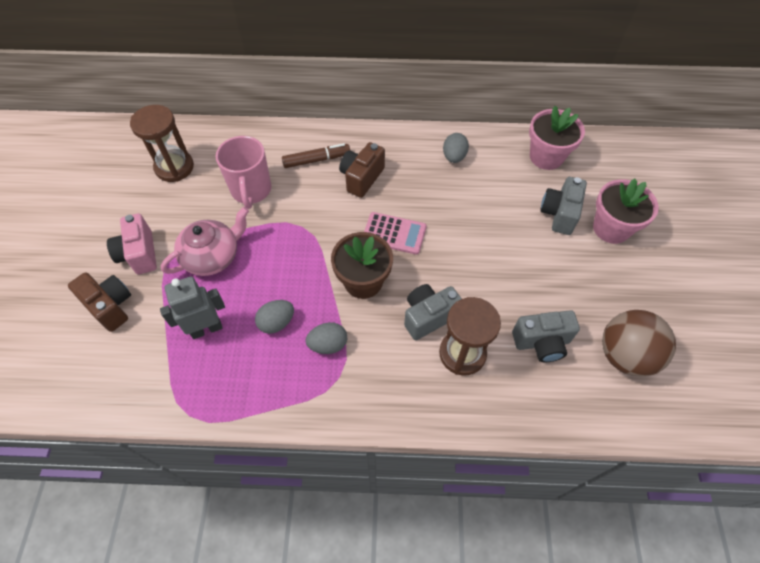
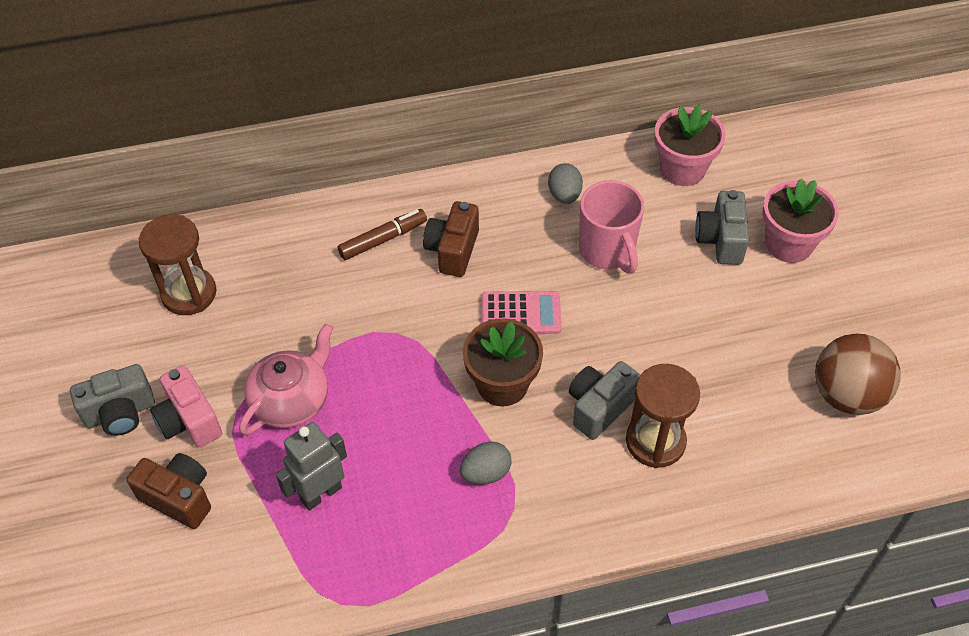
camera: 15 degrees left, 5 degrees down
(251, 190) = (309, 301): pink mug -> pink mug (607, 251)
(277, 322) = (410, 462): grey egg -> none
(541, 342) = (746, 404): grey camera -> grey camera (120, 413)

